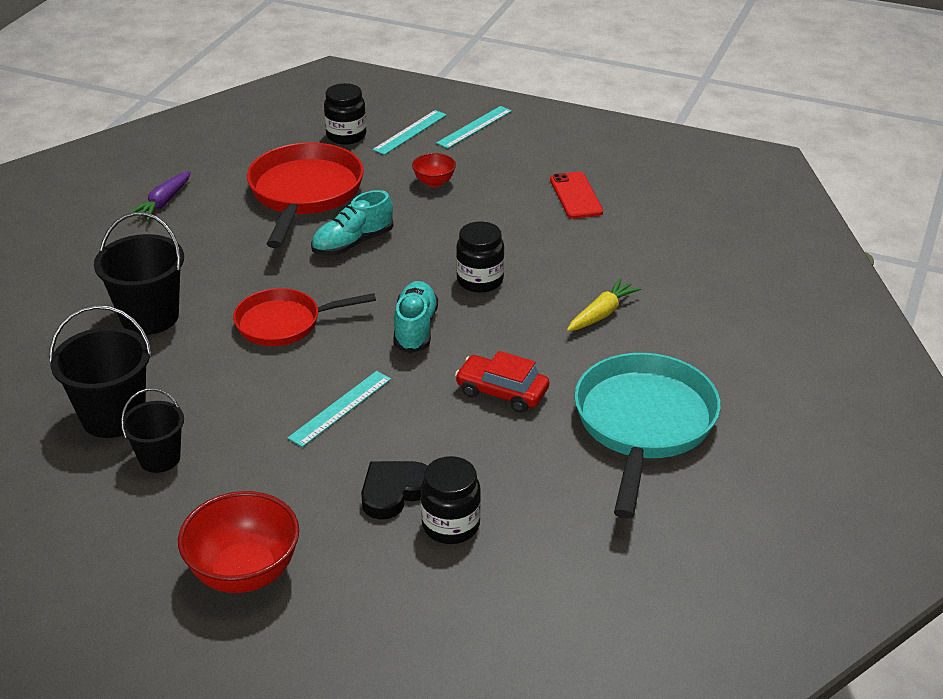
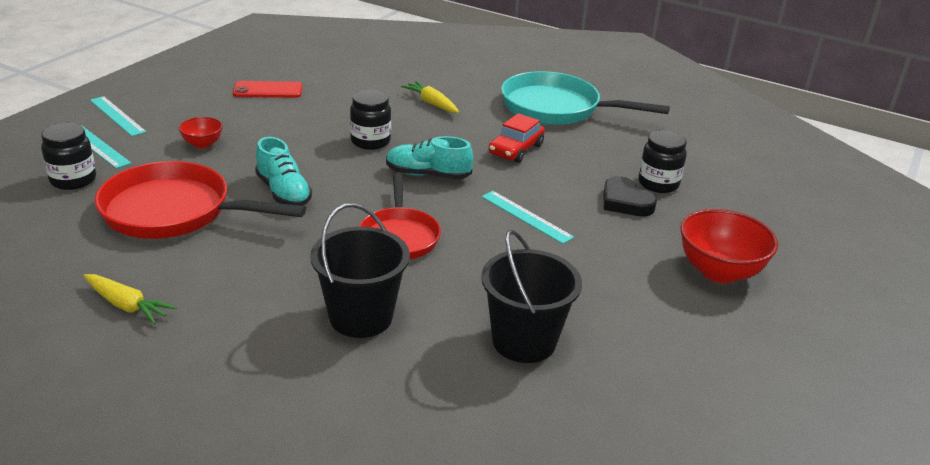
camera: 85 degrees left, 5 degrees down
(159, 458) = (586, 312): black bucket -> none
(163, 203) = (127, 305): purple carrot -> yellow carrot

